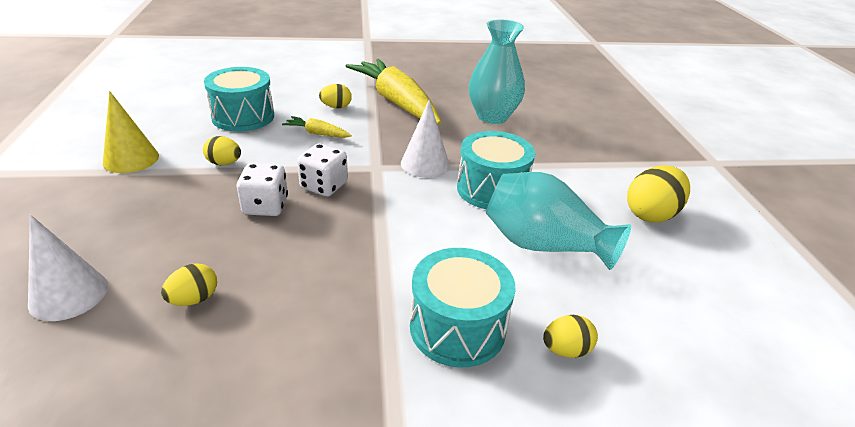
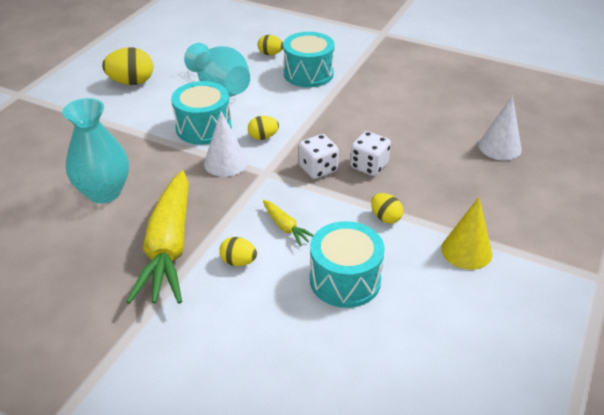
camera: 145 degrees left, 5 degrees up
(194, 299) = (431, 123): yellow egg -> yellow egg (263, 137)

